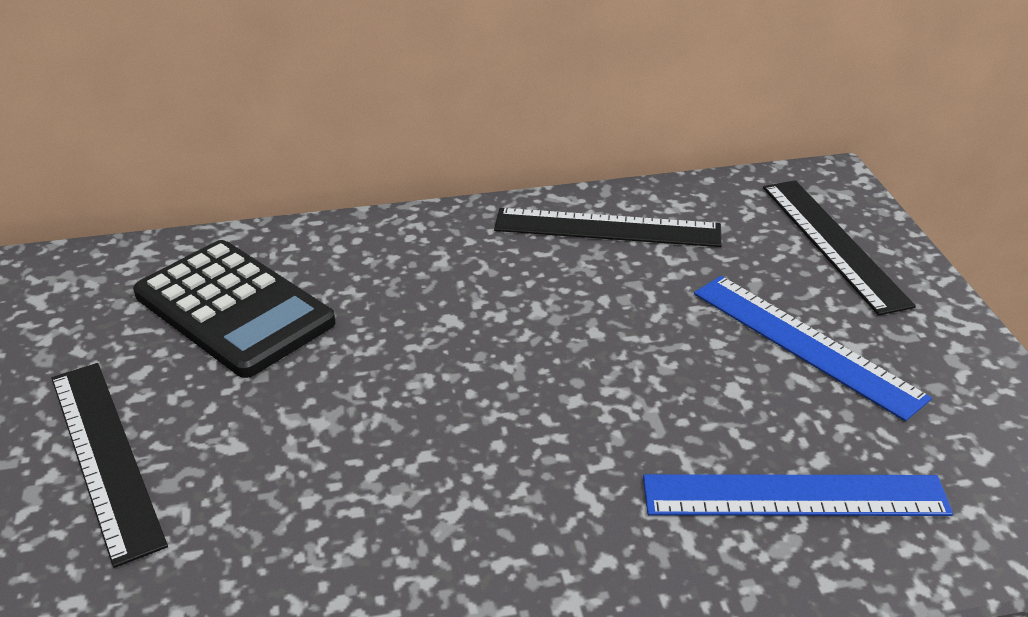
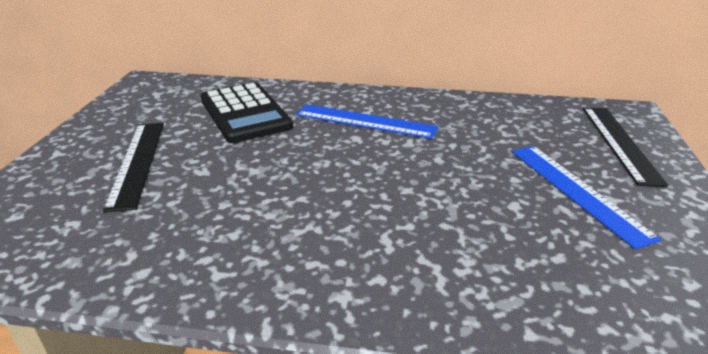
camera: 20 degrees right, 5 degrees down
(607, 228) = (472, 112): black ruler -> none
(794, 495) = (530, 274): blue ruler -> blue ruler (365, 121)

